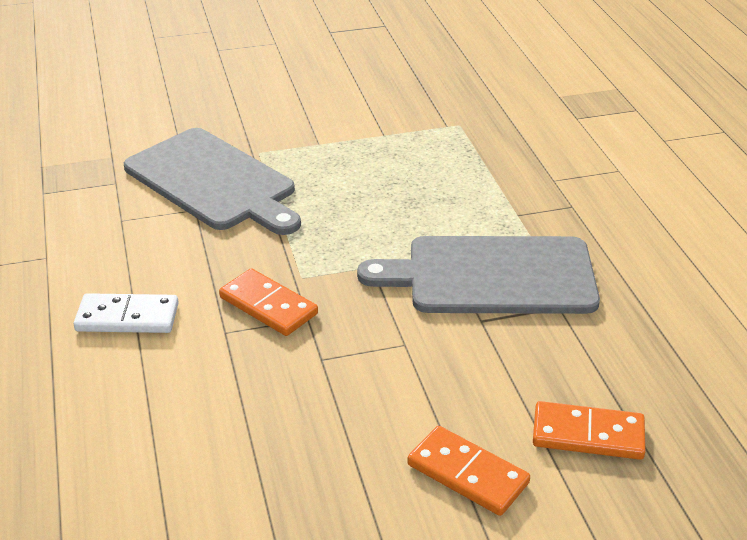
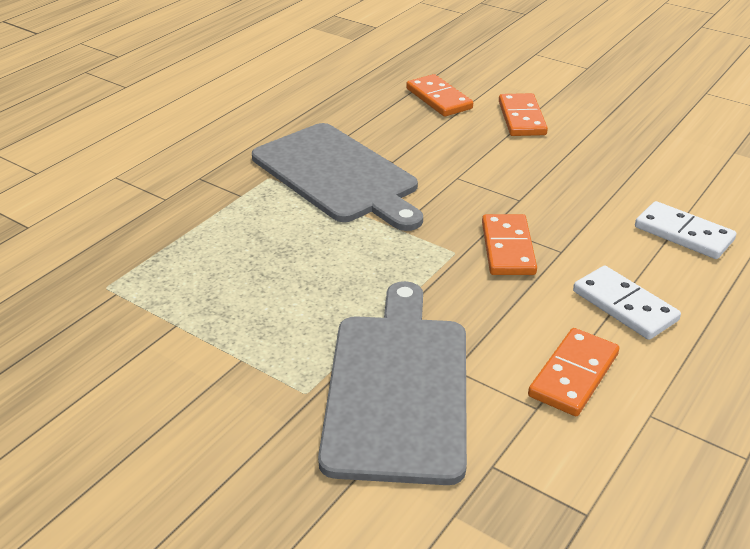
camera: 130 degrees left, 0 degrees up
(117, 249) = (573, 375): none -> orange domino
(138, 424) = (683, 234): none -> white domino

